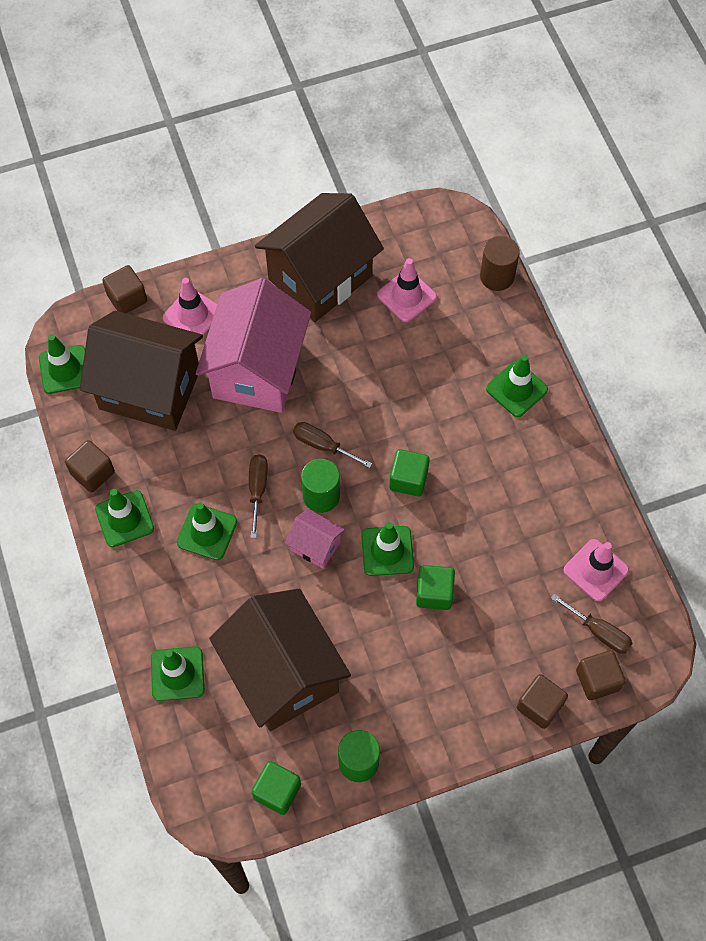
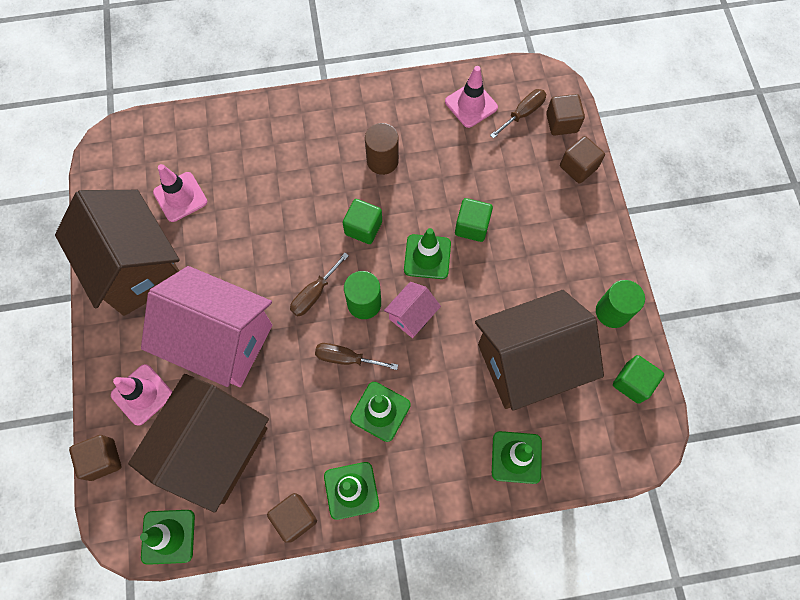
camera: 80 degrees left, 5 degrees up
(497, 276) = (183, 121): brown cylinder -> brown cylinder (382, 161)
(516, 389) = (297, 128): green traffic cone -> none

